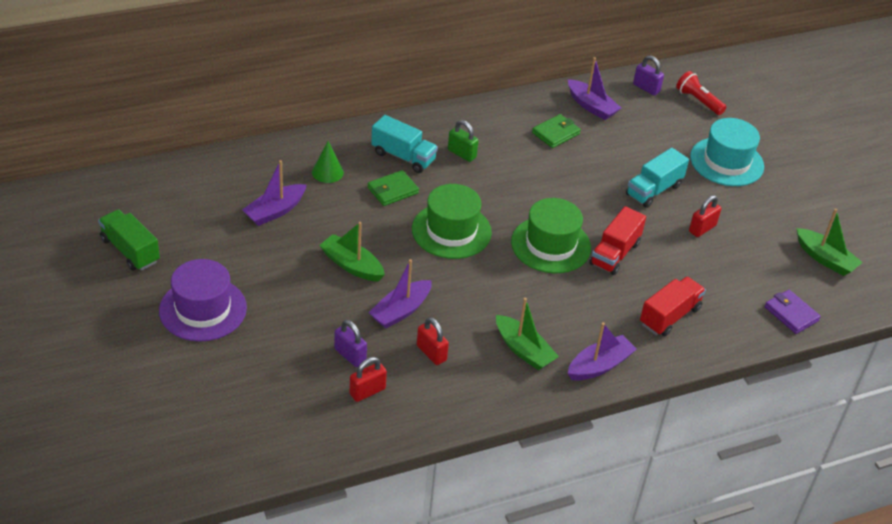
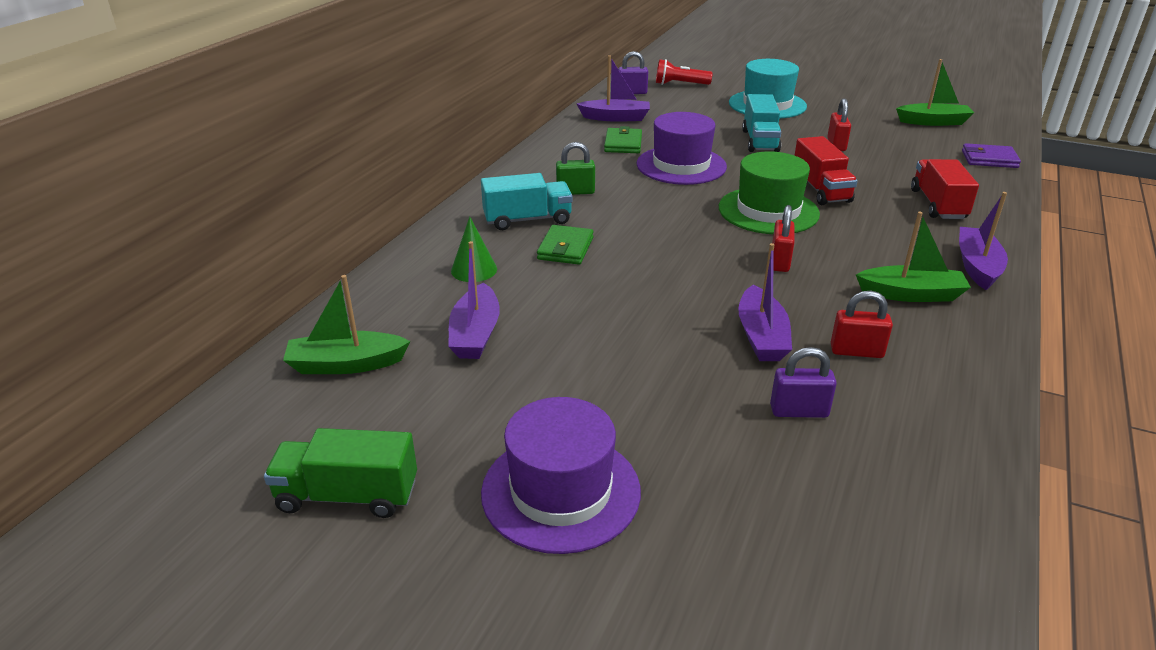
camera: 40 degrees left, 10 degrees down
(352, 265) = (643, 330): green boat -> green boat (346, 364)
(367, 391) = (881, 432): red padlock -> red padlock (780, 261)
(451, 231) = (675, 247): green hat -> none
(561, 175) = (681, 165): none -> purple hat

